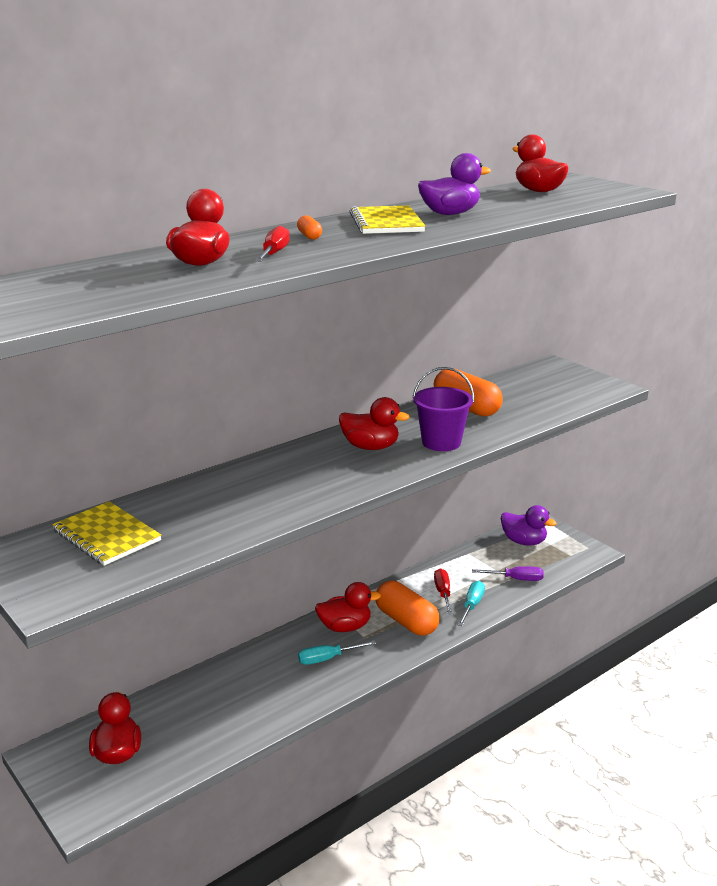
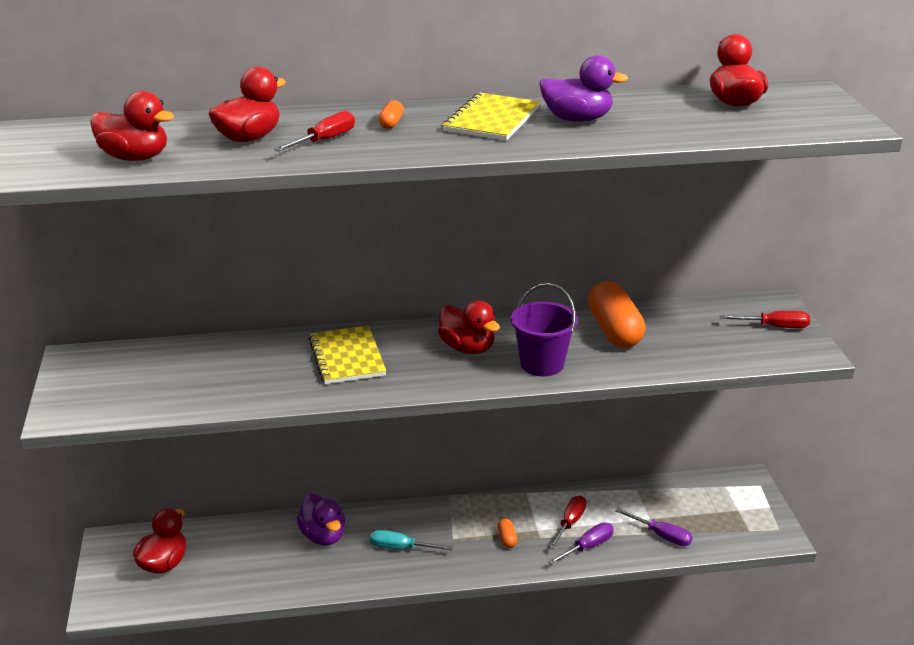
camera: 30 degrees right, 5 degrees up
(106, 536) = (157, 368): yellow notebook -> yellow notebook (347, 357)
(345, 627) = (444, 522): red duck -> red duck (135, 158)
(406, 621) = (507, 539): orange capsule -> orange capsule, size x0.42
(472, 605) = (588, 547): turquoise screwdriver -> purple screwdriver
(524, 541) = (710, 497): purple duck -> purple duck (323, 536)
(570, 378) = (774, 327): none -> red screwdriver

